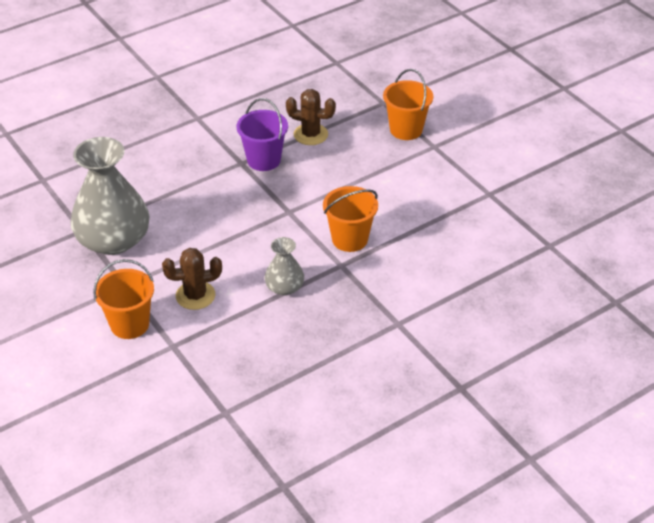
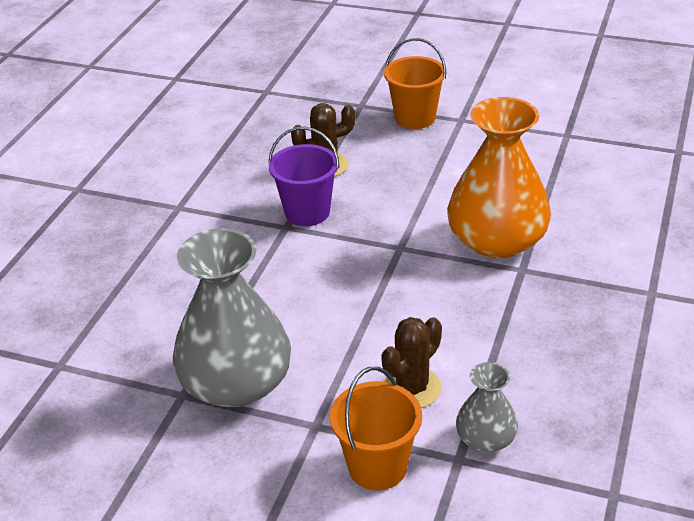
camera: 35 degrees left, 5 degrees down
(284, 287) = (495, 323): grey vase -> grey vase (485, 438)
(349, 239) = (497, 241): orange bucket -> orange vase

